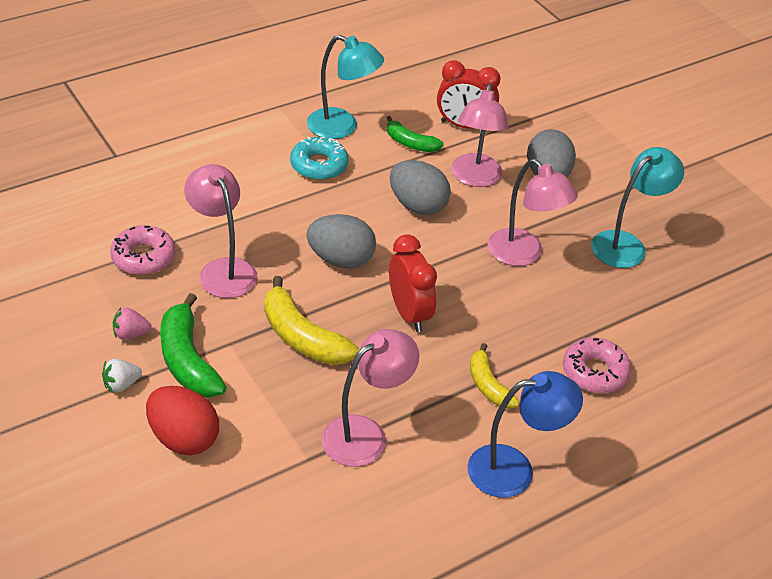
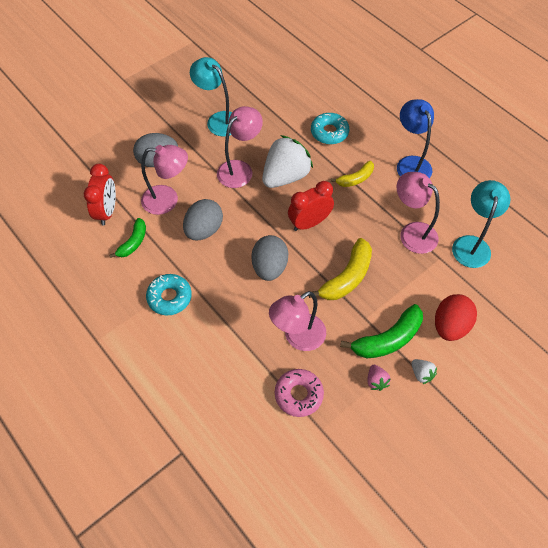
camera: 95 degrees left, 15 degrees up
(342, 127) = (119, 289): turquoise lamp -> turquoise lamp (472, 244)
(503, 302) = (285, 176): none -> white strawberry
(595, 372) = (329, 132): pink donut -> turquoise donut

